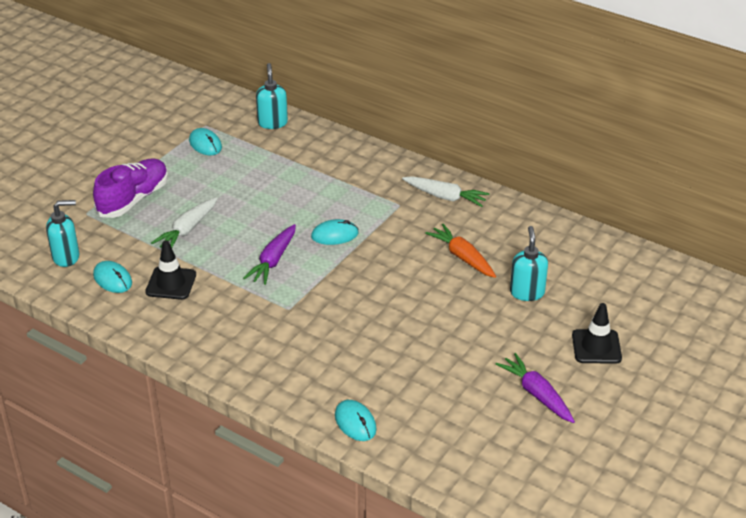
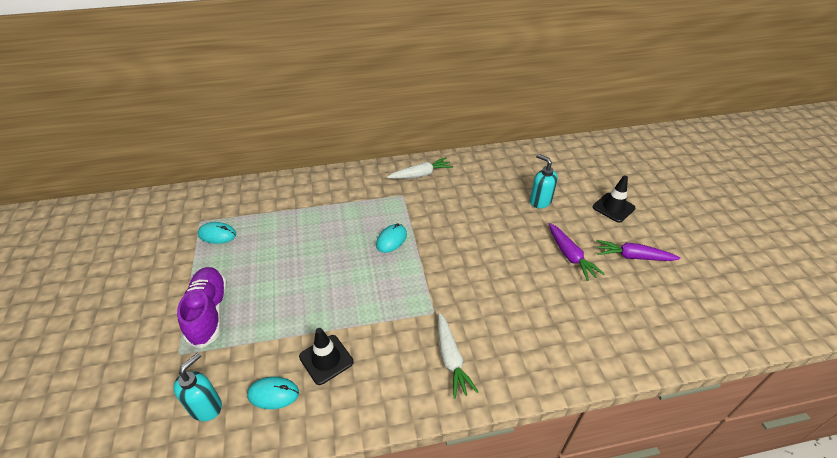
camera: 45 degrees left, 5 degrees up
(187, 230) = (284, 307): white carrot -> white carrot (451, 359)
(272, 123) = (250, 192): turquoise soap dispenser -> none
(273, 260) = (376, 285): purple carrot -> purple carrot (570, 256)
(355, 422) = (585, 360): turquoise mouse -> none
(462, 257) = (480, 203): orange carrot -> none

